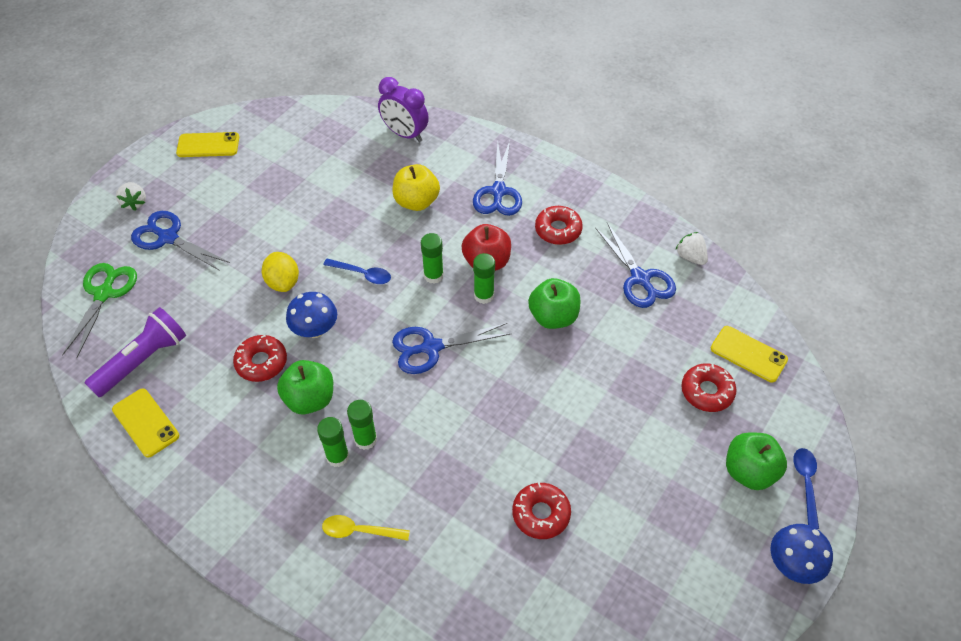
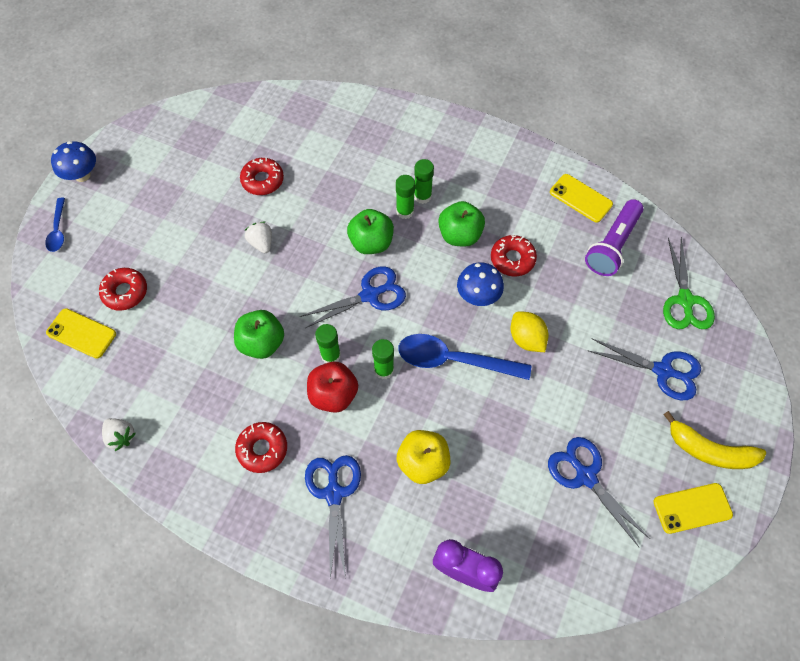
camera: 170 degrees right, 10 degrees up
(135, 203) = (723, 408): white strawberry -> white strawberry (261, 243)
(168, 177) = (709, 450): none -> yellow banana
(359, 531) = (391, 151): yellow spoon -> none
(362, 274) = (453, 360): blue spoon -> blue spoon, size x1.85
(640, 278) = (176, 400): blue scissors -> blue scissors (585, 476)
(749, 471) = (101, 232): green apple -> green apple (371, 243)

